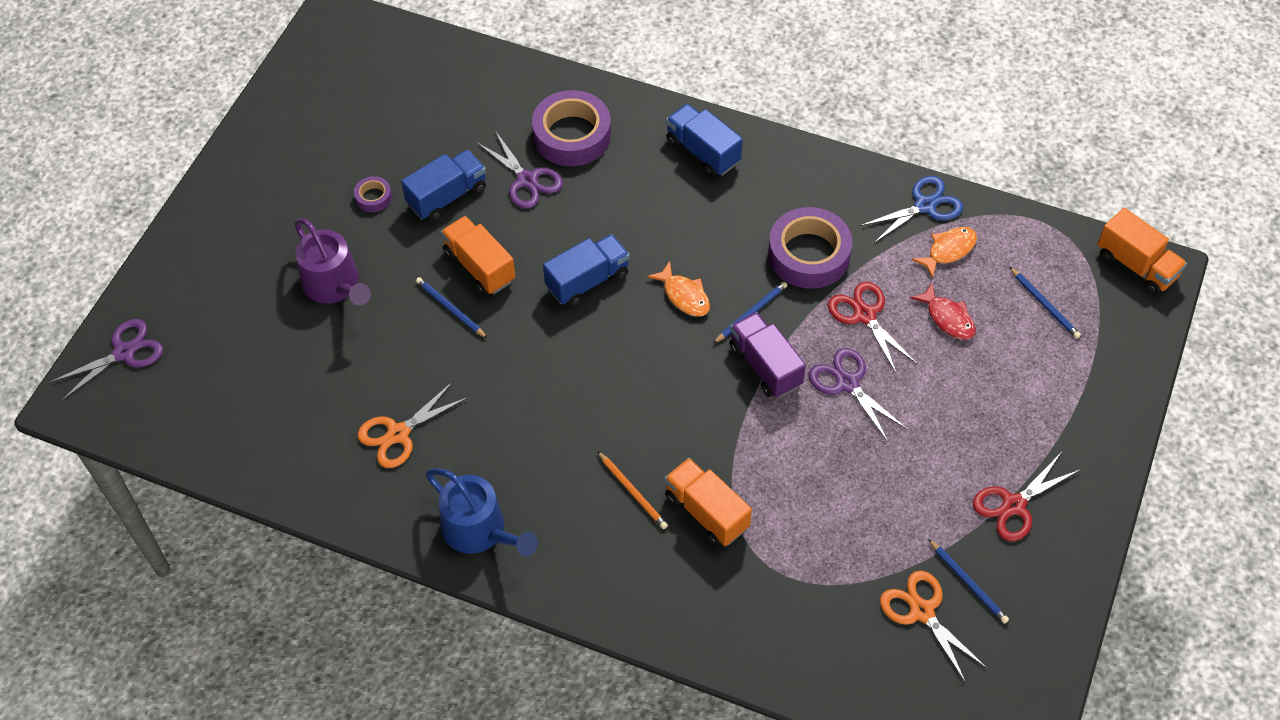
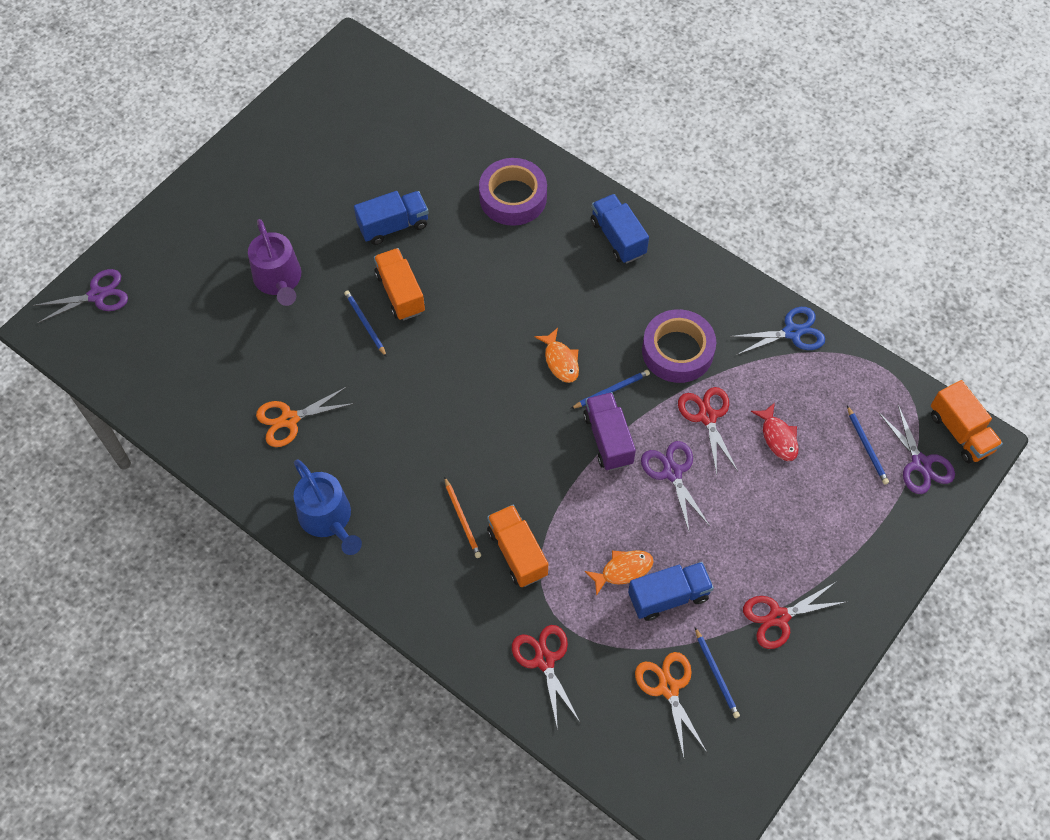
camera: 15 degrees right, 5 degrees up
(373, 197) = (334, 212): purple tape -> none
(527, 180) = (463, 227): purple scissors -> purple scissors (920, 463)
(587, 281) = (484, 327): blue truck -> blue truck (668, 596)
(776, 619) = (544, 660): none -> red scissors
(948, 250) = (799, 377): orange fish -> orange fish (623, 570)

